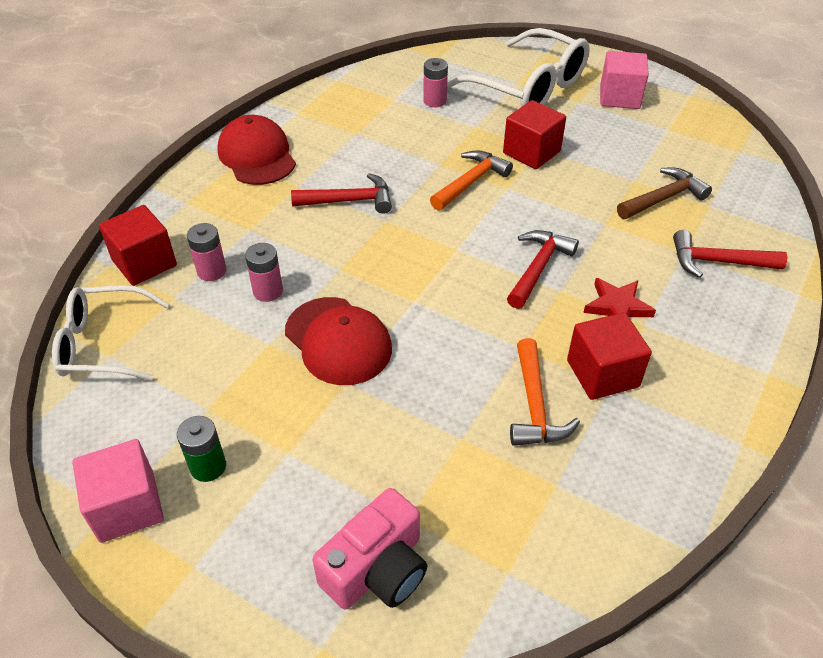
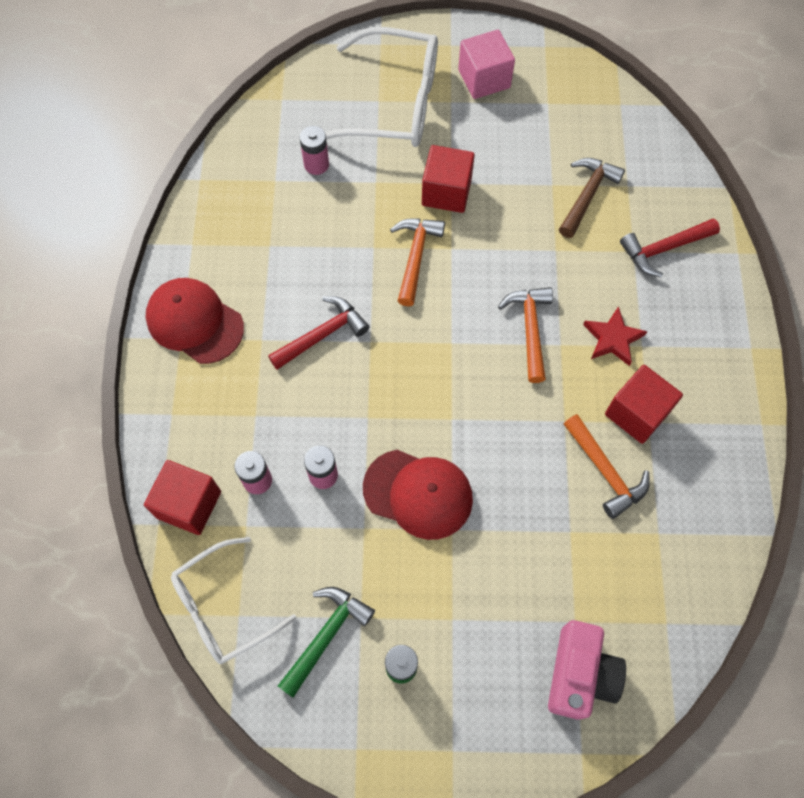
camera: 30 degrees left, 20 degrees up
(127, 506) = (366, 736): pink cube -> none
(166, 407) = (326, 635): none -> green hammer
(538, 268) = (530, 329): red hammer -> orange hammer

